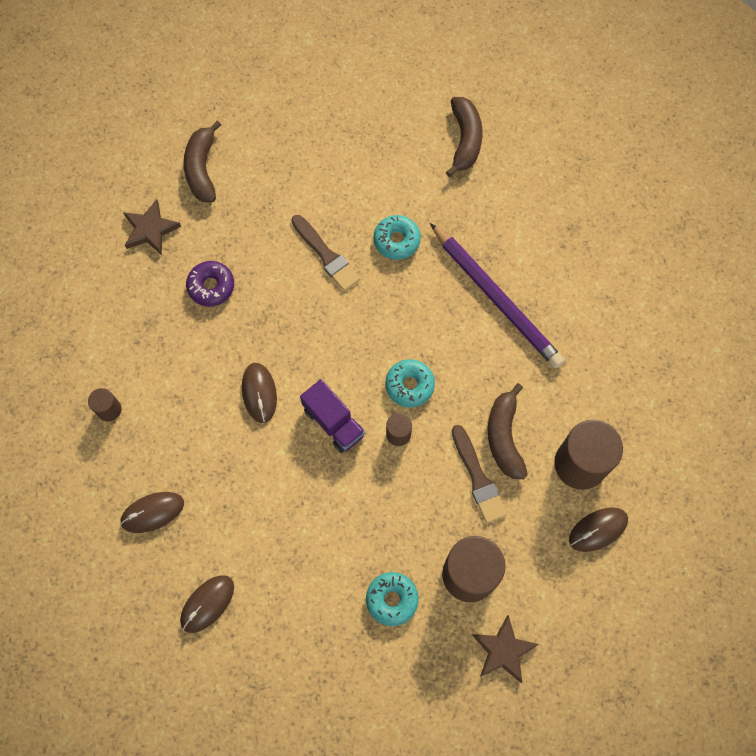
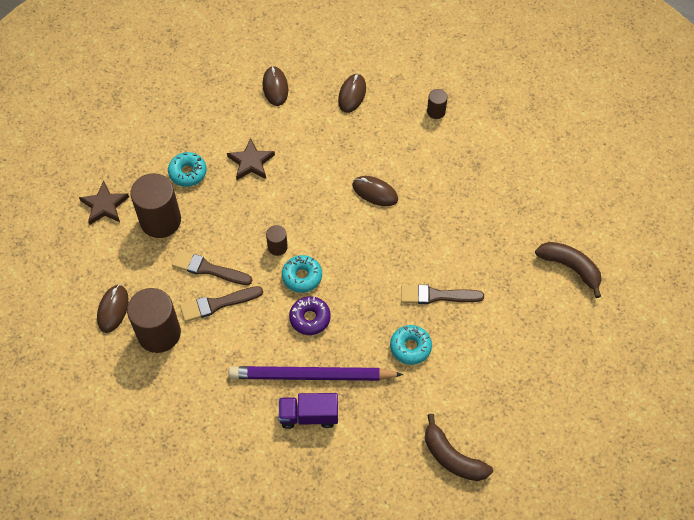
camera: 130 degrees right, 10 degrees down
(150, 229) = (546, 208): brown star -> brown star (251, 162)
(211, 286) = (473, 214): purple donut -> purple donut (310, 318)
(333, 422) = (318, 218): purple truck -> purple truck (309, 415)
(504, 437) = (218, 304): brown banana -> brown brush

